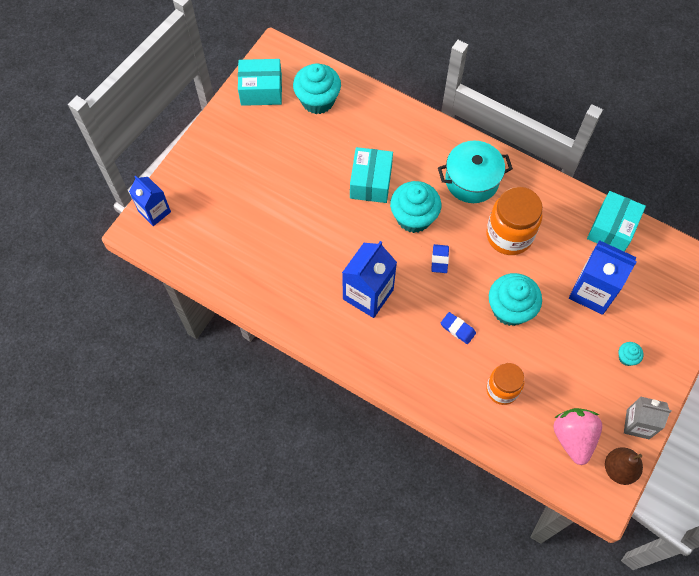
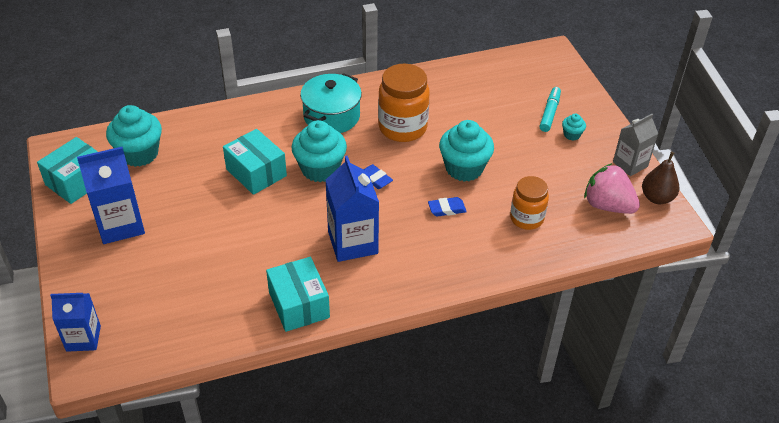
camera: 50 degrees left, 20 degrees down
(592, 291) = (500, 116): blue carton -> blue carton (120, 225)
(612, 229) = (462, 75): turquoise box -> turquoise box (299, 304)
(635, 324) = (549, 113): none -> turquoise marker

